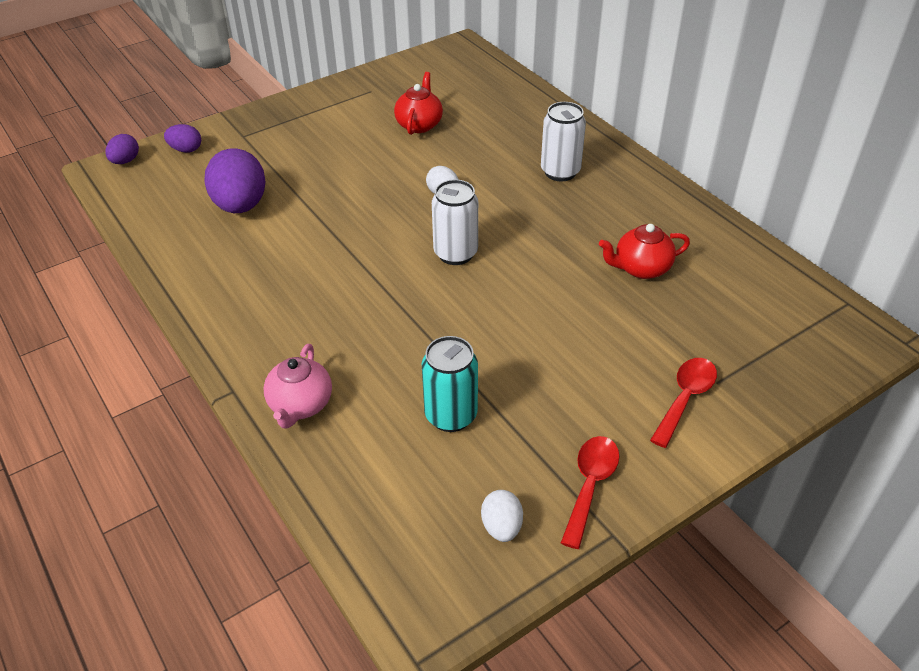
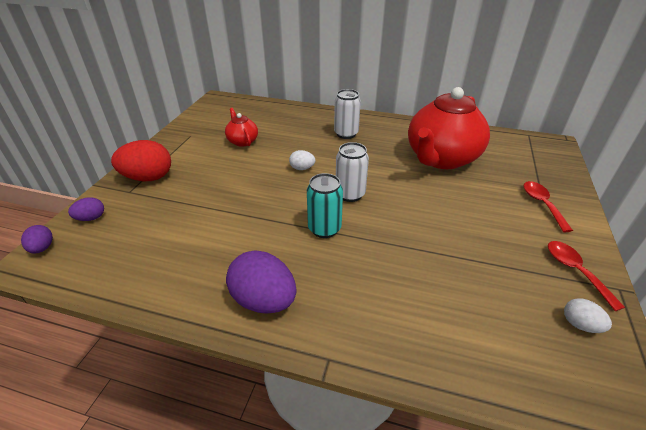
camera: 40 degrees left, 5 degrees down
(240, 206) = (179, 233): purple egg -> purple egg (264, 300)
(275, 128) = (148, 178): none -> red egg
(300, 405) = (384, 335): pink teapot -> none
(451, 415) = (469, 280): turquoise can -> turquoise can (324, 229)
(641, 268) = (441, 158): red teapot -> red teapot, size x2.21

